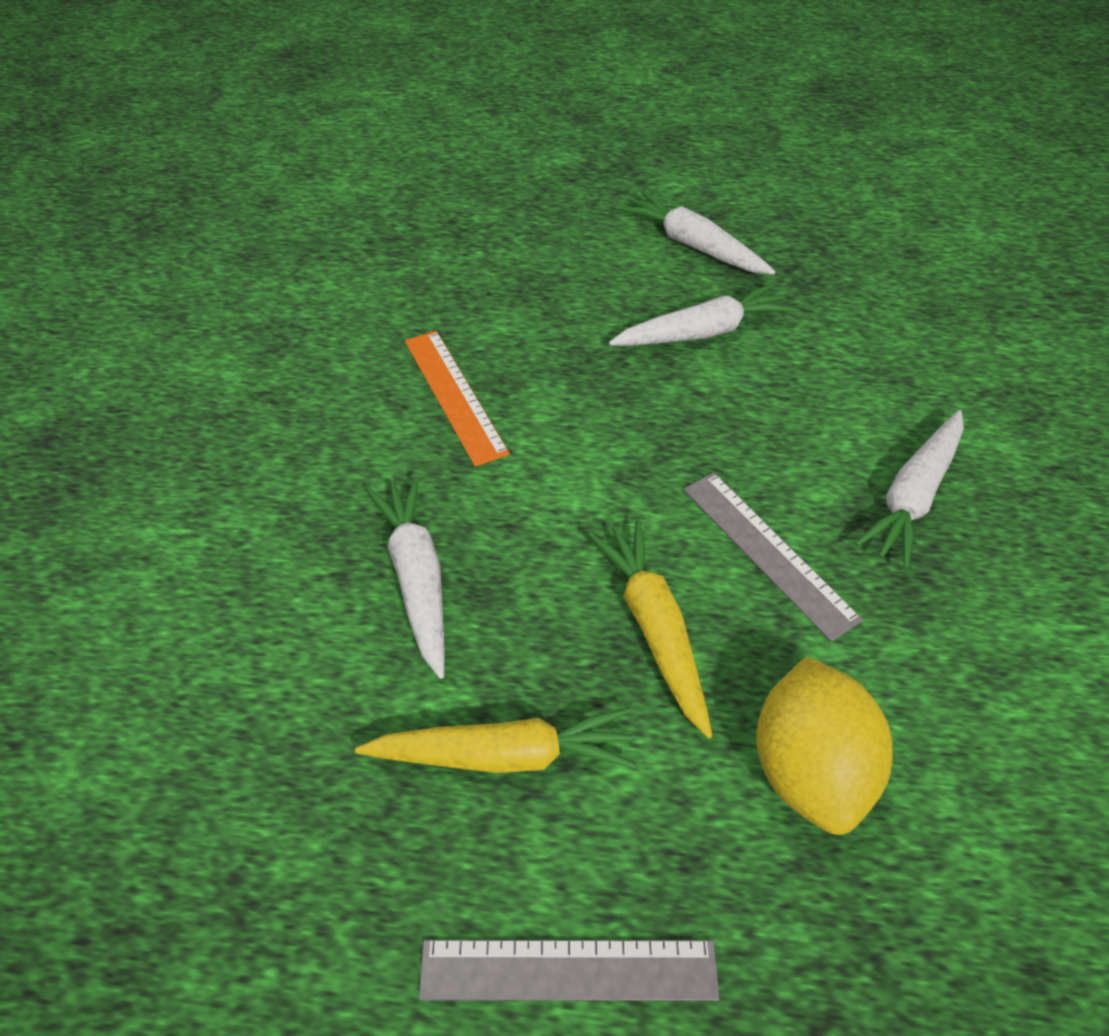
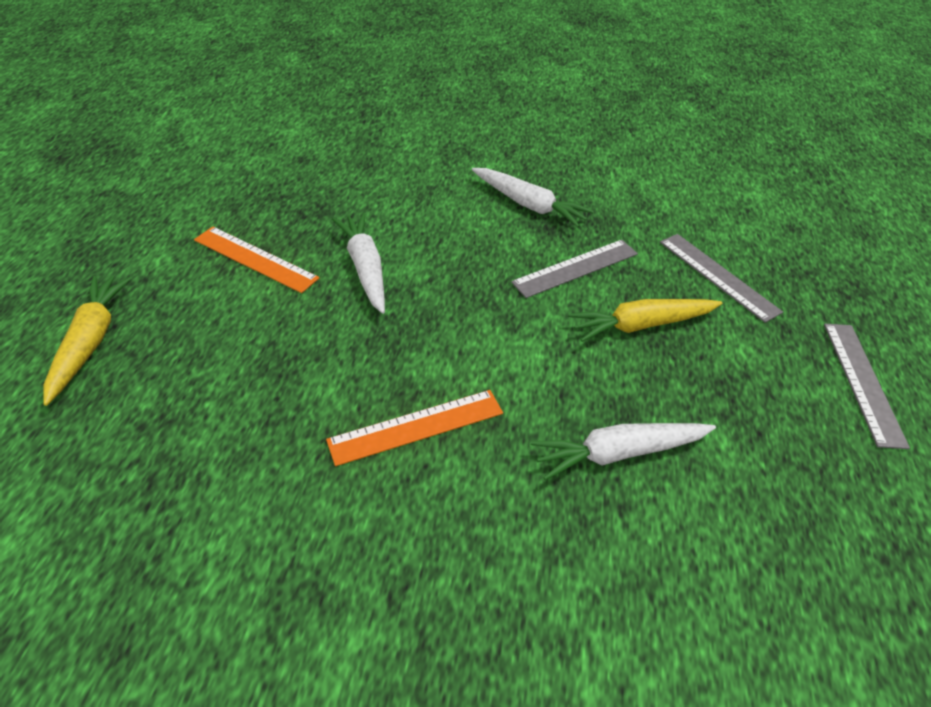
camera: 90 degrees left, 5 degrees down
(504, 754) = (749, 404): yellow carrot -> yellow carrot (90, 342)
(693, 245) = (255, 259): white carrot -> orange ruler
(809, 768) = (718, 276): yellow lemon -> grey ruler

